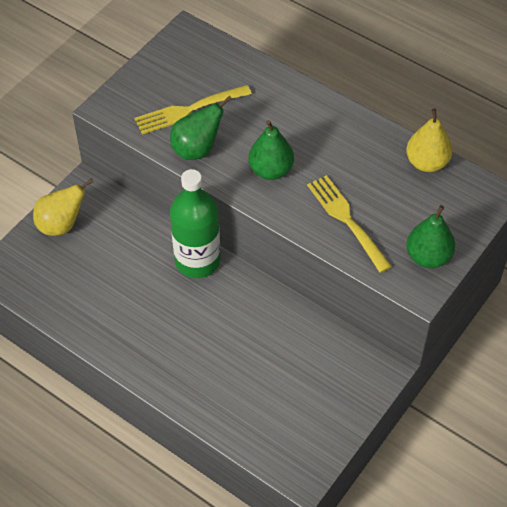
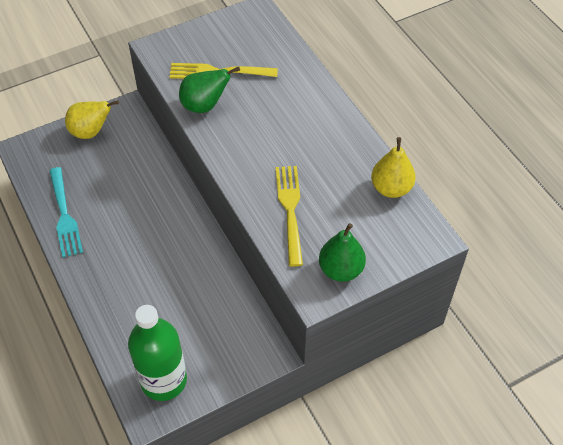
camera: 25 degrees right, 0 degrees up
(91, 321) = (64, 215): none -> turquoise fork
(197, 261) = (175, 201): green bottle -> green bottle (163, 380)
(270, 170) = (253, 144): green pear -> none

